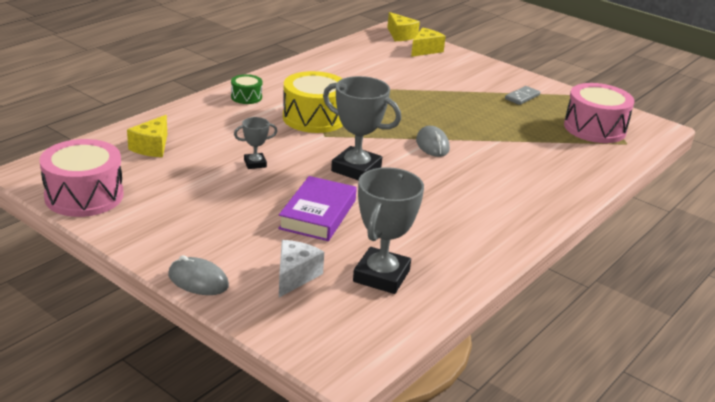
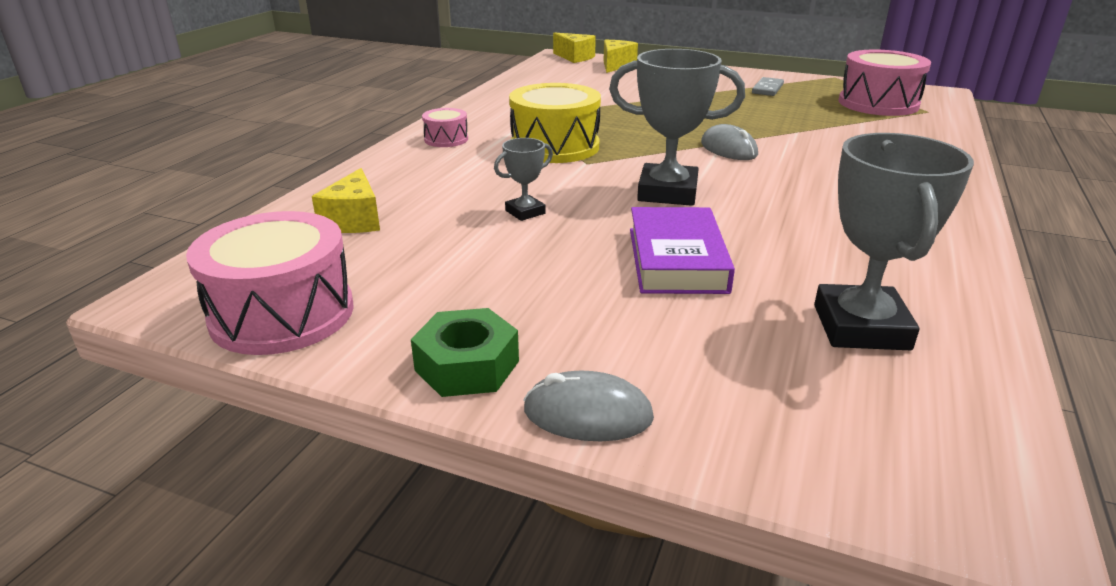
camera: 15 degrees left, 0 degrees up
(158, 244) = (467, 365): none -> green nut
(246, 97) = (446, 139): green drum -> pink drum
(295, 276) = (738, 362): white cheese -> none

